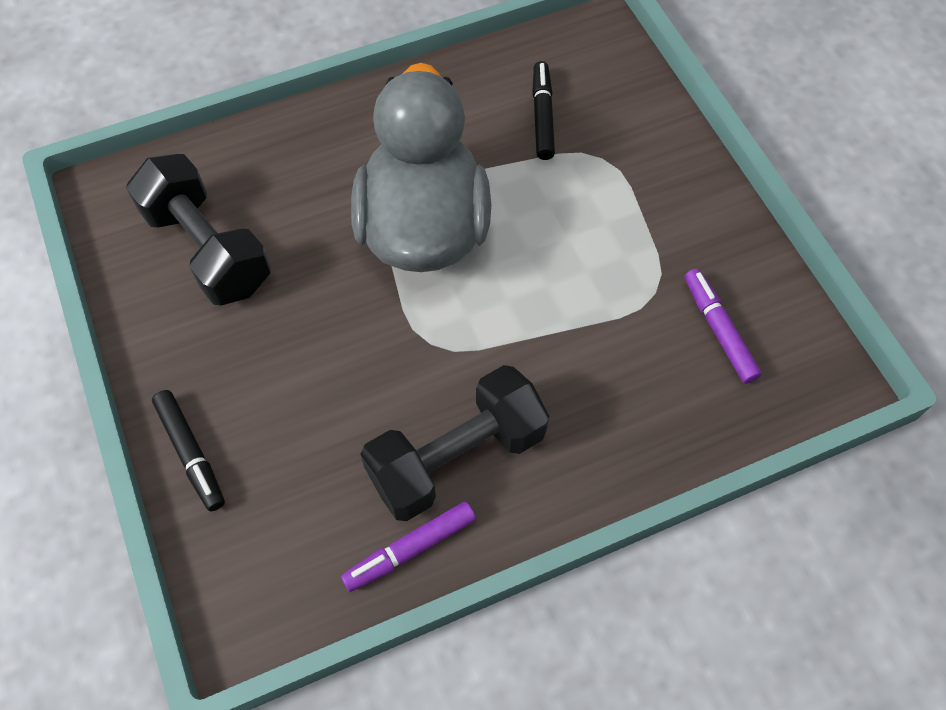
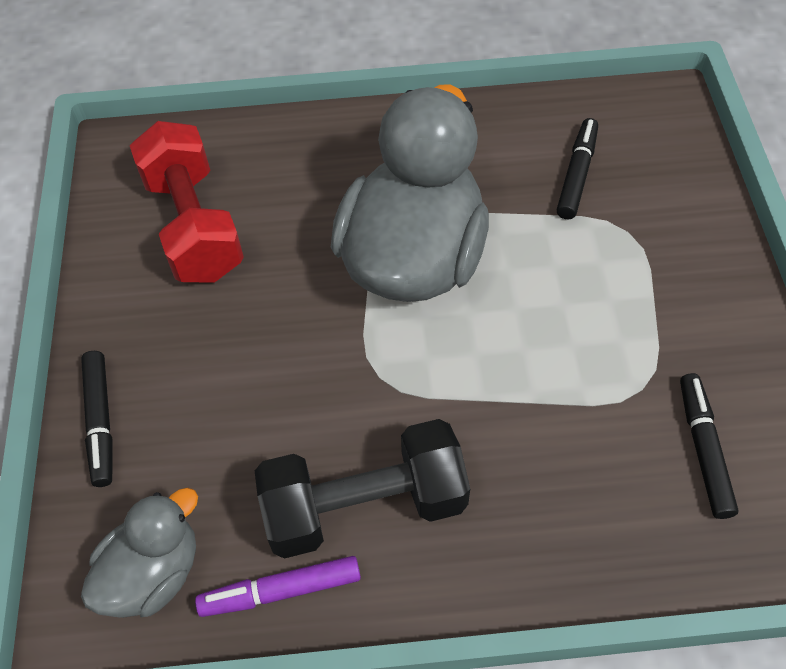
camera: 20 degrees right, 5 degrees down
(208, 249) = (193, 225): black dumbbell -> red dumbbell
(292, 569) = (153, 573): none -> grey duck
(718, 330) = (703, 449): purple marker -> black marker

